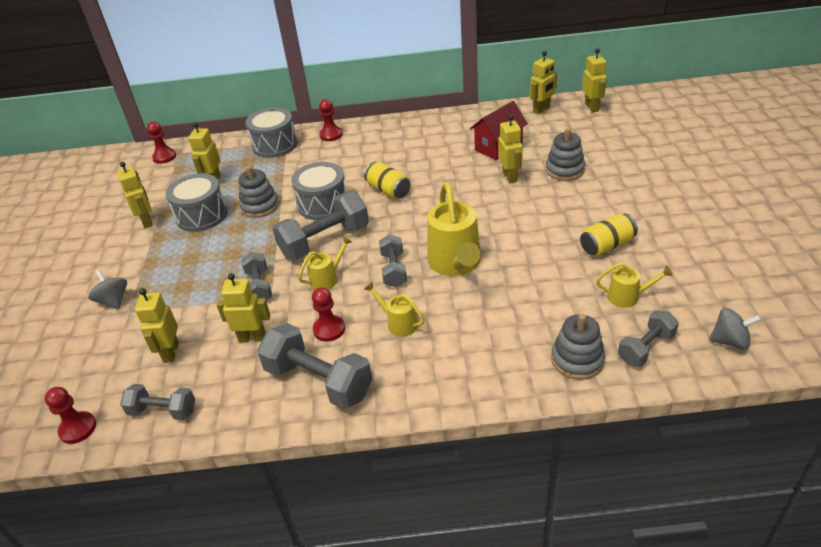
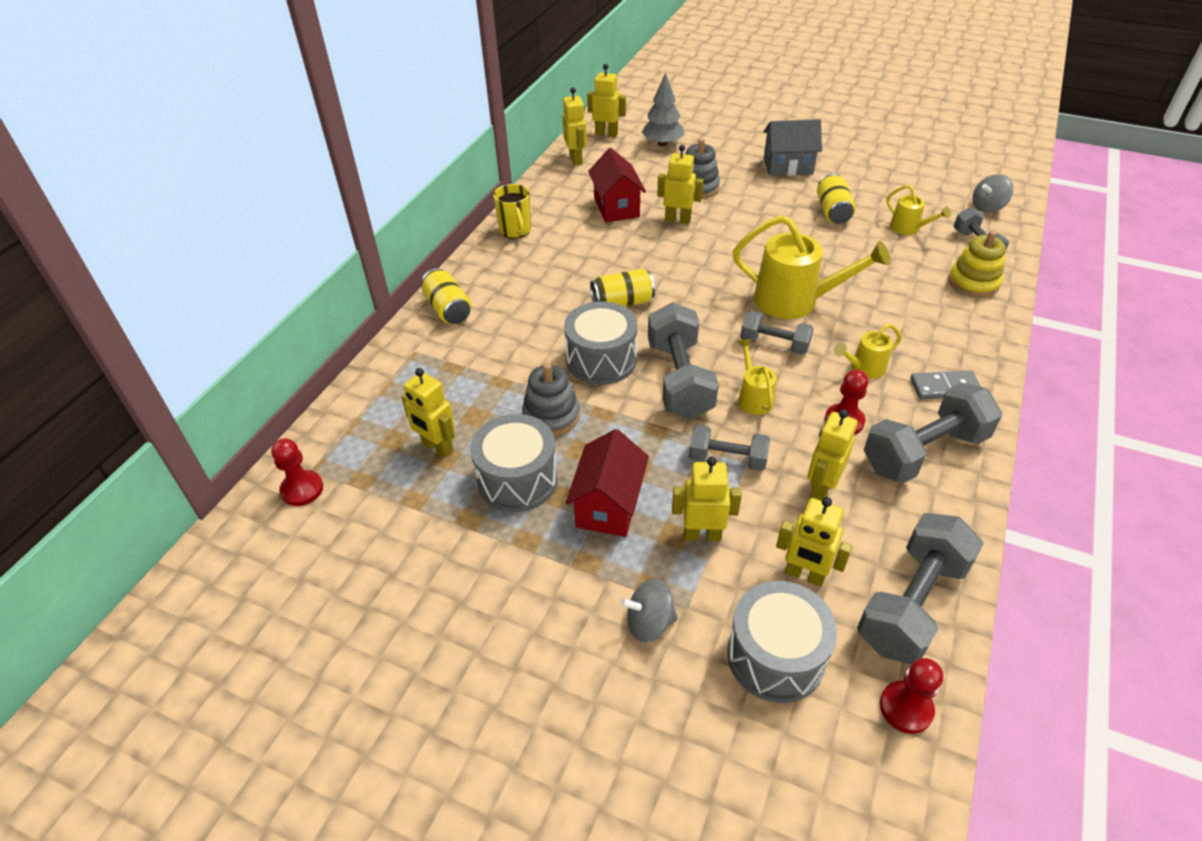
camera: 65 degrees left, 5 degrees up
(147, 221) = (473, 546): yellow robot -> yellow robot (702, 534)
(163, 411) = (912, 604): grey dumbbell -> grey dumbbell, size x1.70
(196, 254) = (608, 505): none -> red house
(275, 145) = (412, 364): grey drum -> grey drum (775, 656)
(331, 135) = (448, 309): red pawn -> yellow can
(405, 375) = (945, 387): none -> grey domino
(430, 123) = (515, 230): none -> yellow mug
(577, 360) = (973, 283): grey stacking toy -> yellow stacking toy
(609, 133) = (662, 143): none -> grey tree
(628, 297) = (909, 228): yellow watering can -> yellow watering can turned 105 degrees clockwise
(652, 201) = (788, 166): none -> grey house
(730, 341) = (987, 207): grey spinning top -> grey spinning top turned 150 degrees counterclockwise

